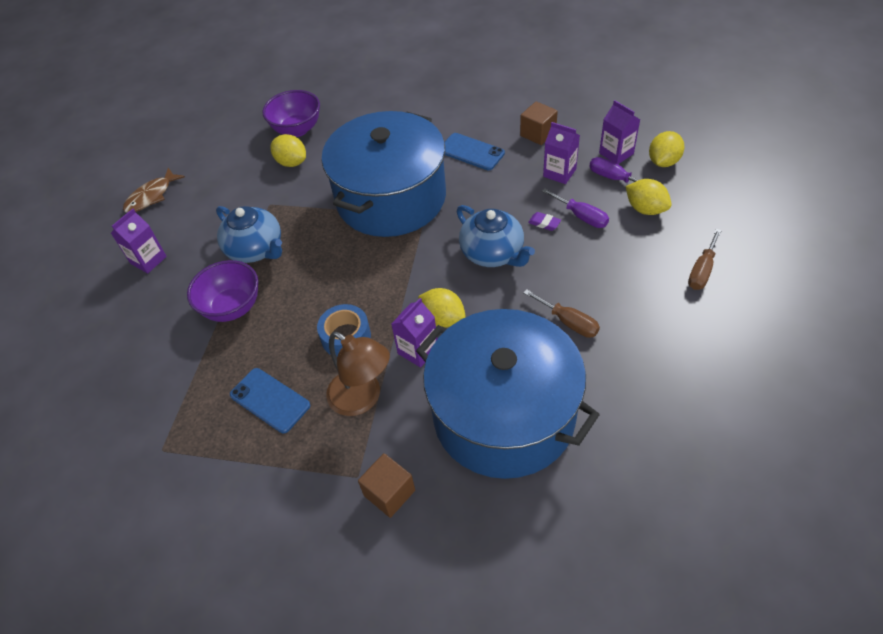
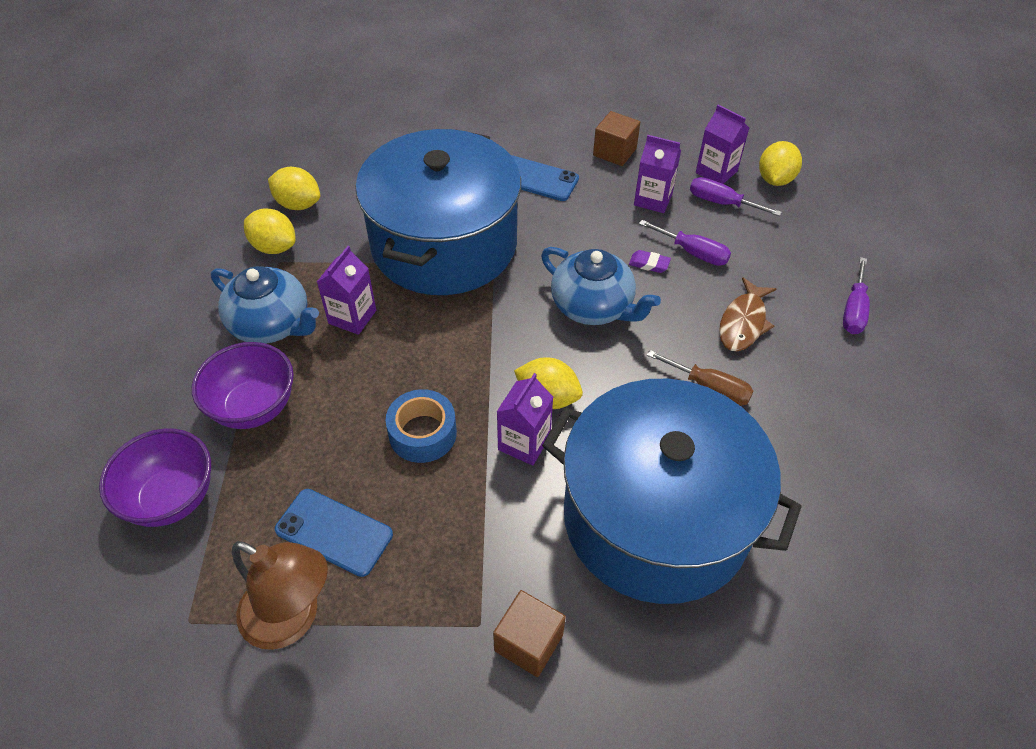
camera: 15 degrees left, 0 degrees up
(148, 260) = (117, 350): purple carton -> purple carton (352, 317)
(151, 196) = (104, 261): brown fish -> brown fish (743, 322)
(297, 129) = (297, 160): purple bowl -> purple bowl (172, 498)
(363, 399) = (464, 516): brown lamp -> brown lamp (292, 619)
(645, 209) = (768, 239): yellow lemon -> yellow lemon (274, 247)
(702, 271) = (853, 310): brown screwdriver -> purple screwdriver

